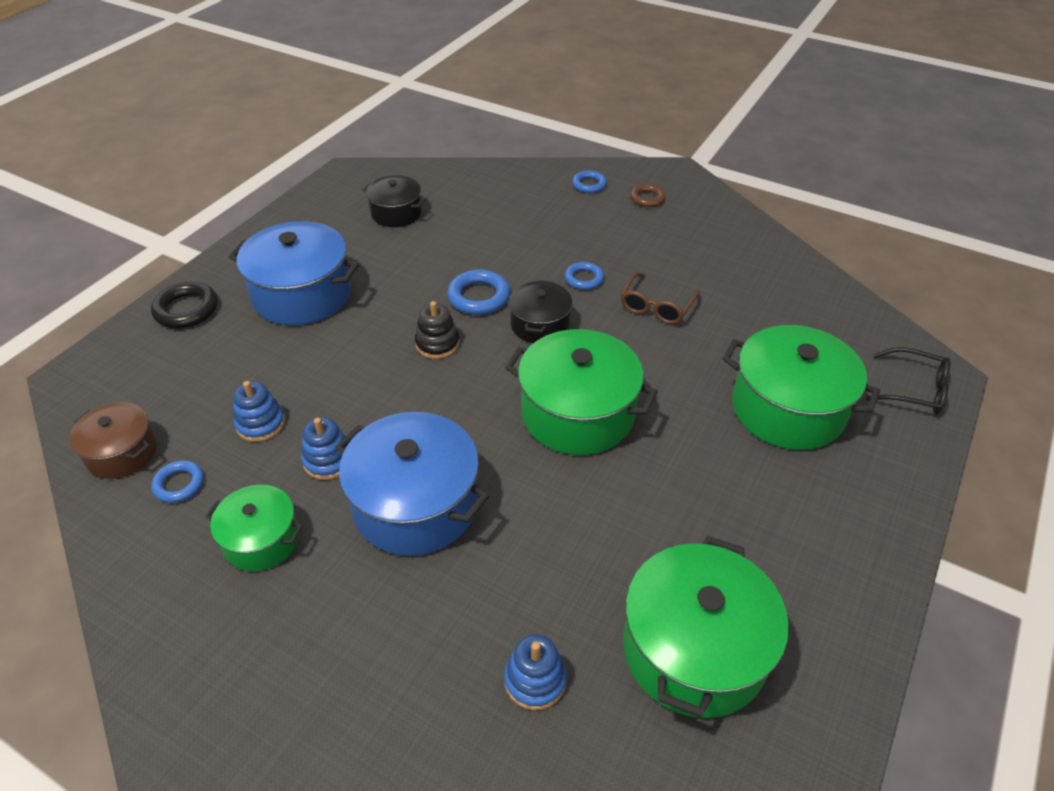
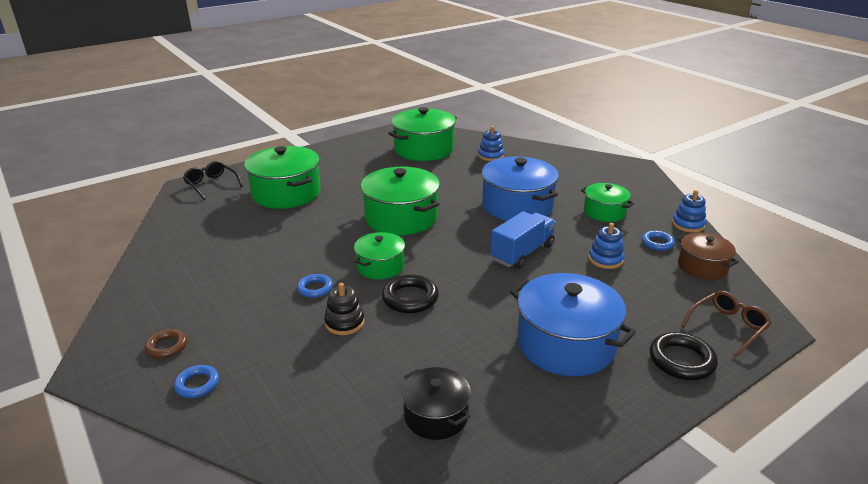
camera: 155 degrees left, 15 degrees down
(328, 460) = (562, 232): blue stacking toy -> blue stacking toy (688, 224)
(377, 400) = (522, 253): none -> blue truck
(437, 344) = (464, 274): black stacking toy -> black stacking toy (344, 323)
(479, 297) = (410, 298): blue ring -> black ring
(540, 325) = (380, 266): black pot -> green pot
(656, 306) = (287, 256): brown glasses -> brown glasses (728, 327)

